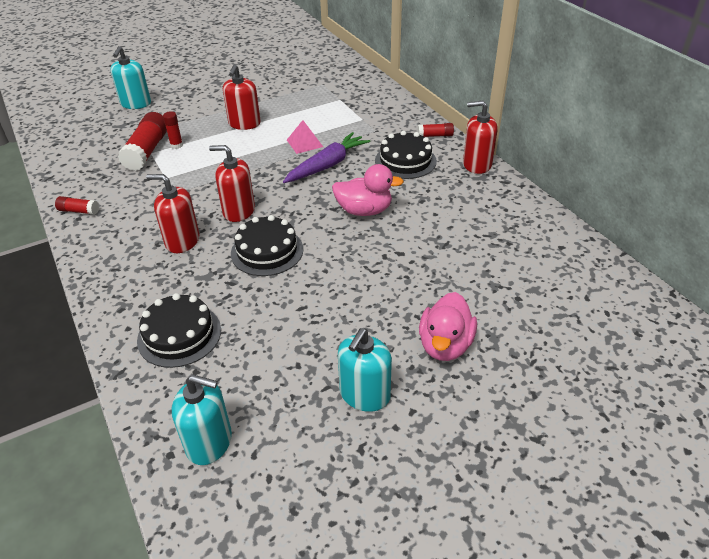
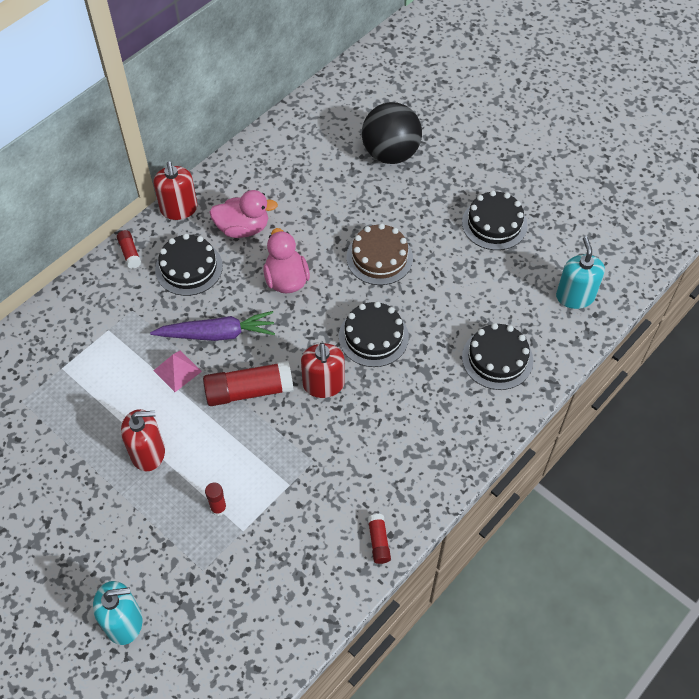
camera: 110 degrees left, 15 degrees up
(147, 151) = (241, 536): red glue stick -> red glue stick (249, 391)
(182, 241) = (387, 413): red soap dispenser -> none
(327, 165) = (217, 334): purple carrot -> purple carrot turned 150 degrees clockwise
(360, 277) = (379, 257): none -> brown cake
(364, 394) = (494, 224): turquoise soap dispenser -> black cake
(445, 345) = (429, 190): pink duck -> pink duck (243, 228)
(516, 325) = (390, 154): none -> black ball

